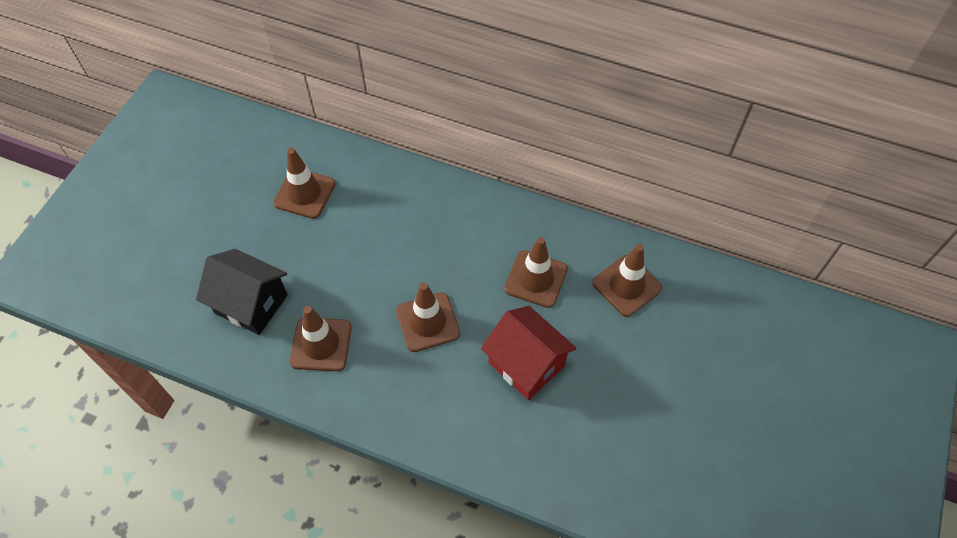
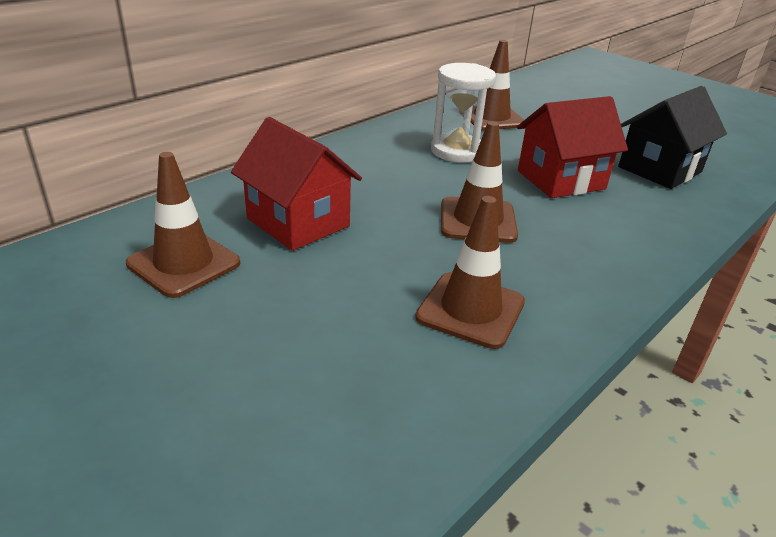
camera: 70 degrees left, 25 degrees down
(251, 304) = (351, 367): black house -> black house (660, 169)
(373, 224) = (298, 222): none -> red house
(536, 279) = (457, 151): brown traffic cone -> white hourglass

